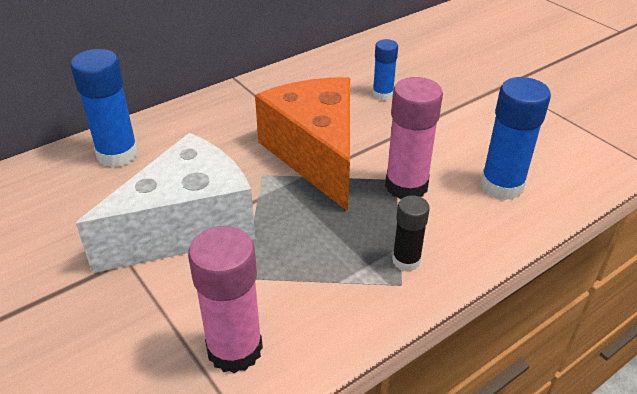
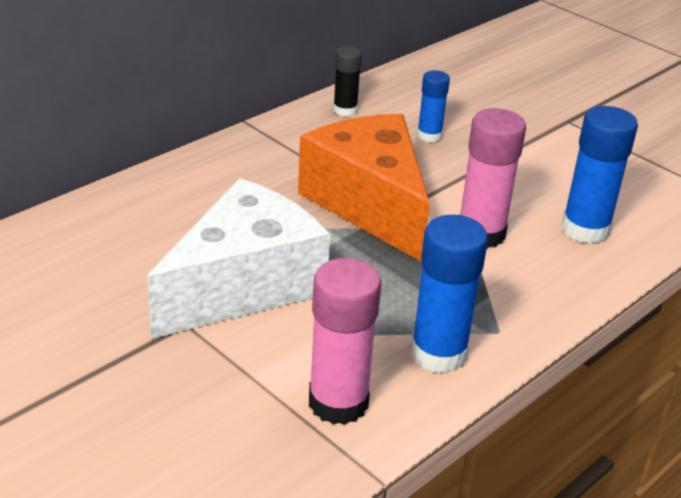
camera: 10 degrees left, 5 degrees down
(117, 154) = (133, 212): blue glue stick -> blue glue stick (438, 353)
(406, 260) = (499, 308): black glue stick -> black glue stick (345, 110)

